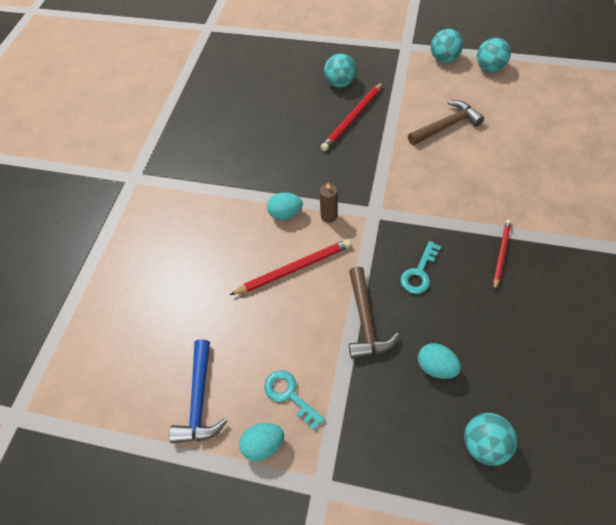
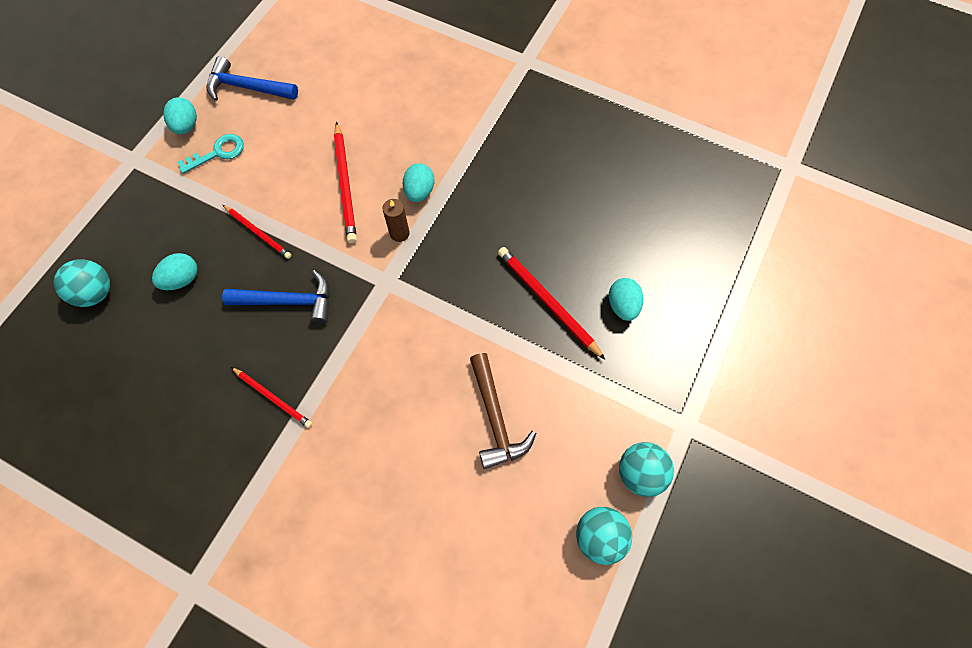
camera: 100 degrees right, 10 degrees up
(340, 83) = (622, 305): turquoise ball -> turquoise egg
(365, 320) = (258, 233): brown hammer -> red pencil
(419, 272) = (288, 301): turquoise key -> blue hammer

